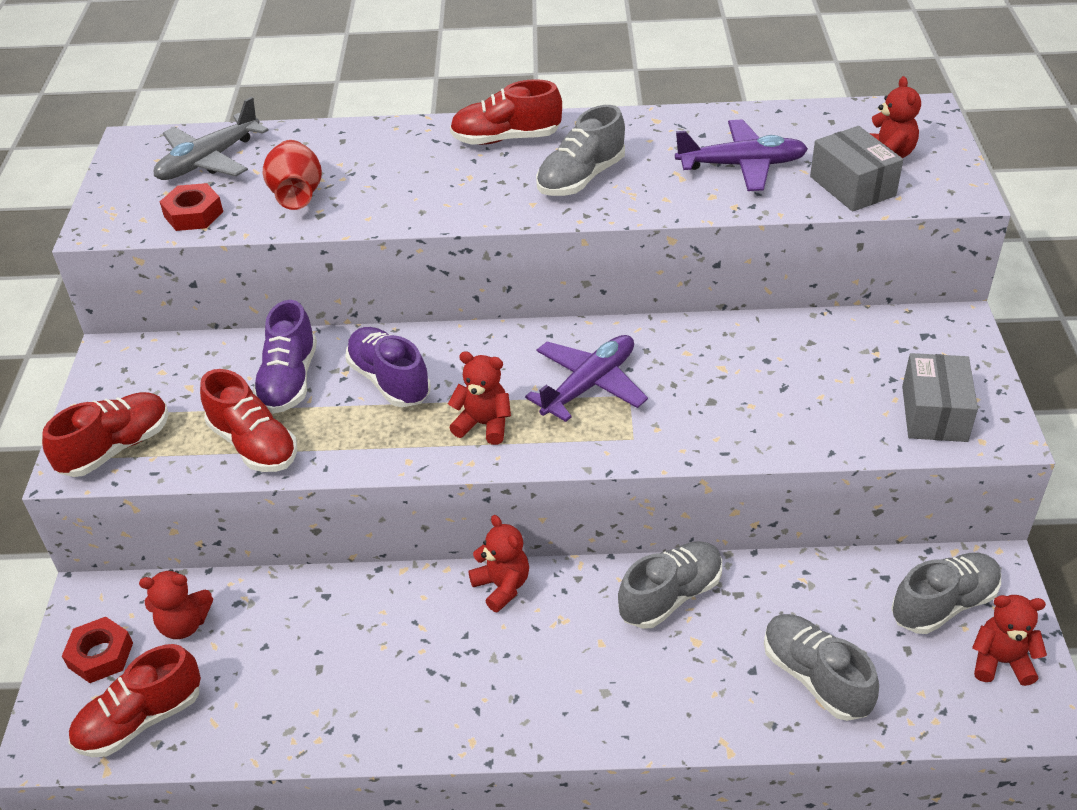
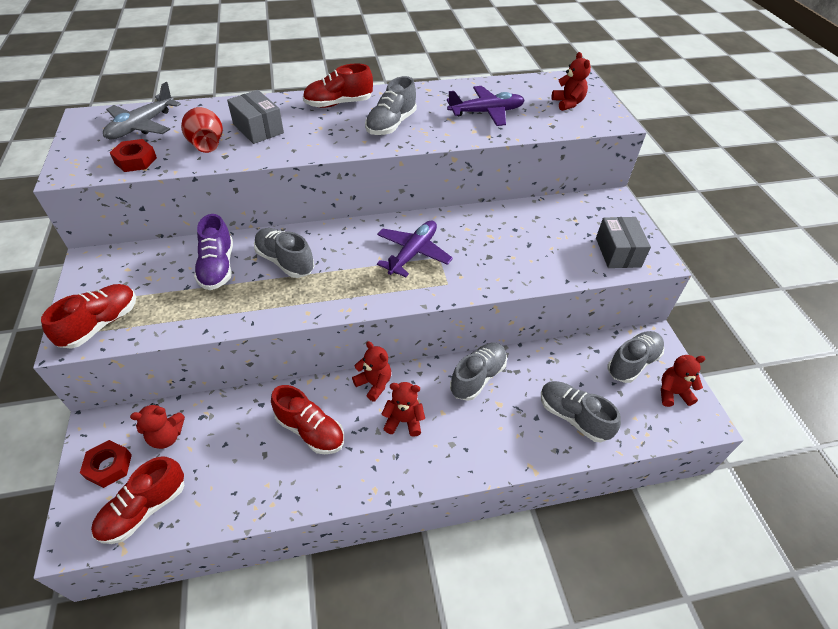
camera: 15 degrees left, 5 degrees up
(253, 444) = (200, 312): red shoe -> red shoe (310, 430)
(389, 381) = (285, 261): purple shoe -> grey shoe
(484, 424) = (352, 284): red teddy bear -> red teddy bear (403, 421)
(852, 186) = (554, 121): grey box -> grey box (258, 129)

